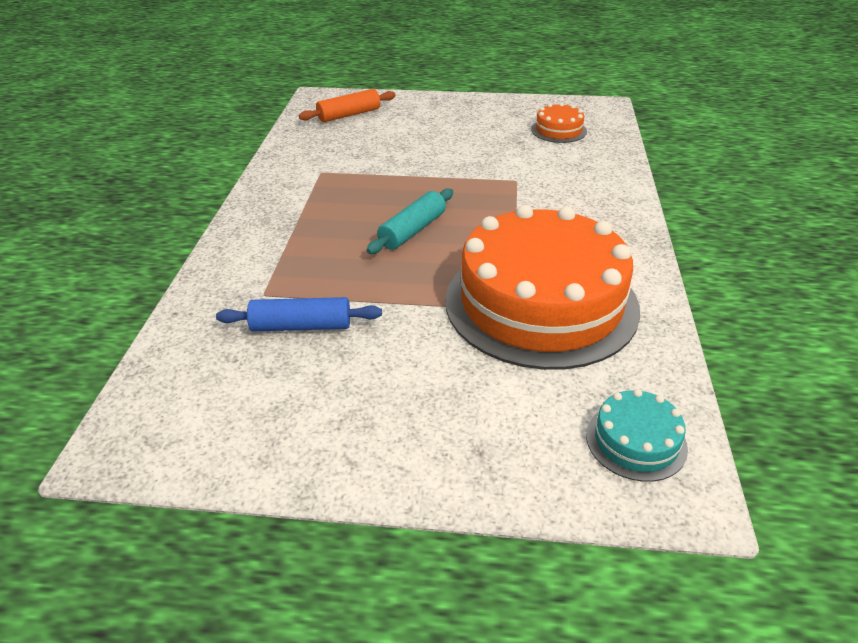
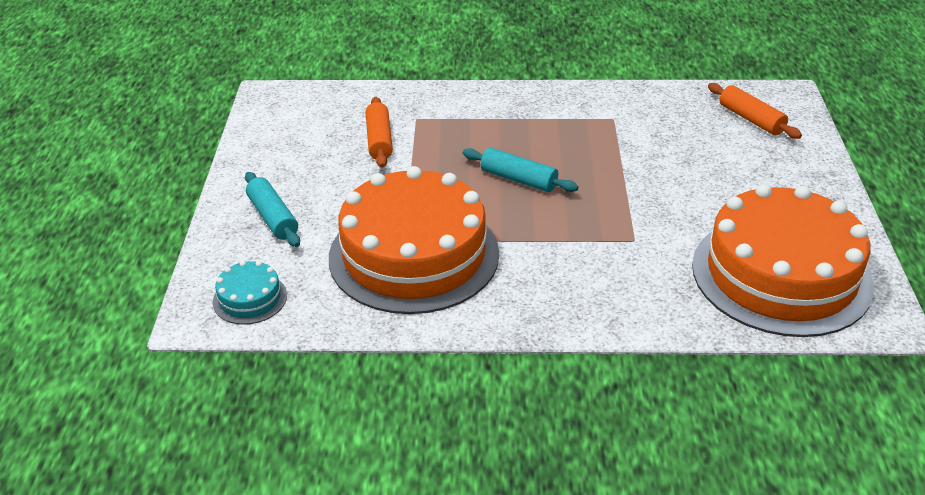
camera: 85 degrees right, 0 degrees up
(301, 326) = (379, 140): blue rolling pin -> orange rolling pin
(462, 426) = (272, 218): none -> turquoise rolling pin
(558, 130) = (781, 275): orange cake -> orange cake, size x2.42

